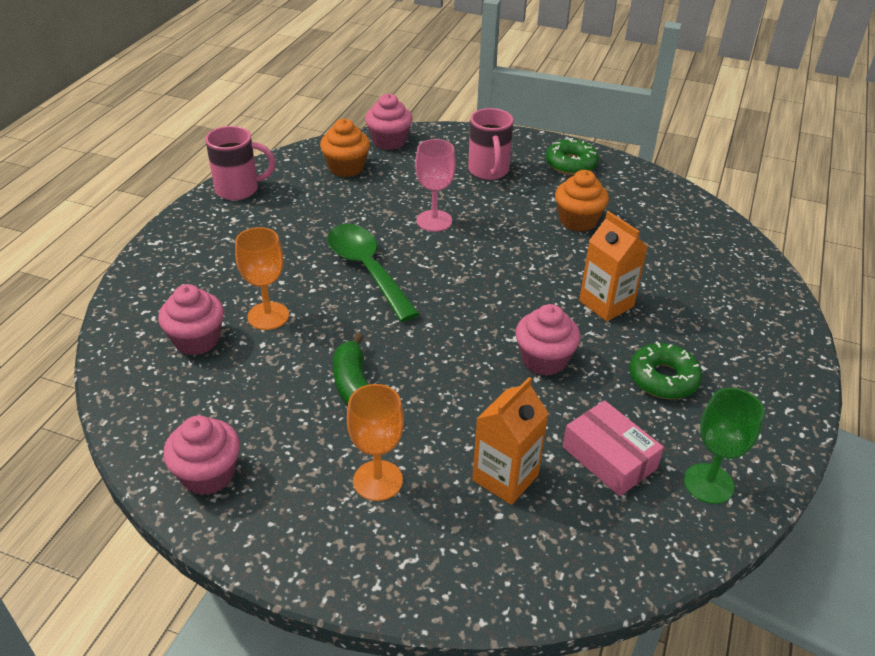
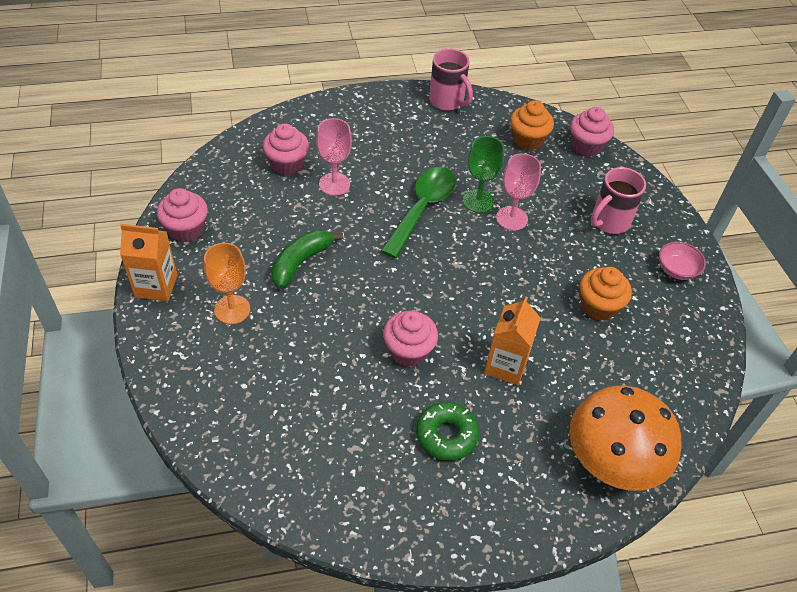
camera: 55 degrees right, 10 degrees up
(268, 316) = (334, 184): orange goblet -> pink goblet
(505, 477) = (278, 375): orange carton -> orange carton (156, 286)
(571, 164) = (676, 270): green donut -> pink bowl
(609, 457) = (337, 429): pink box -> none
(708, 483) = (353, 502): green goblet -> green goblet (478, 201)
(744, 289) = (612, 459): none -> orange mushroom

